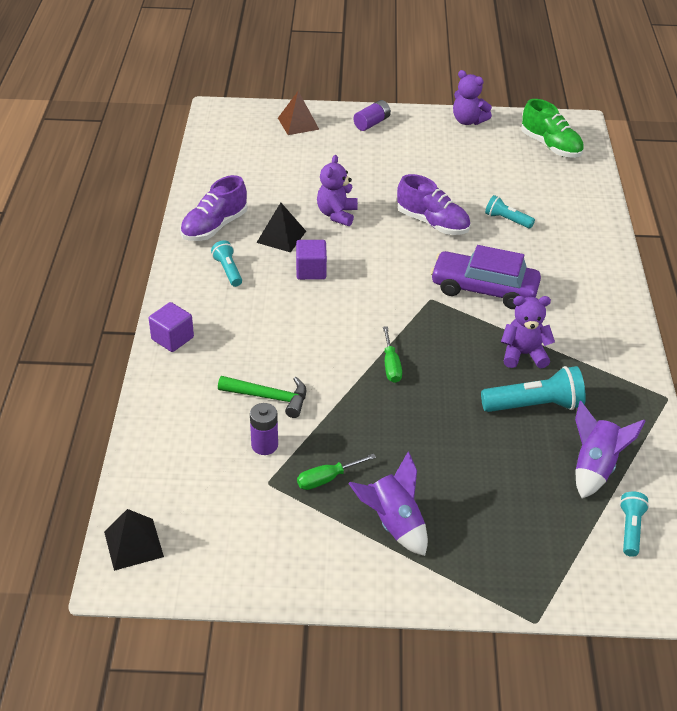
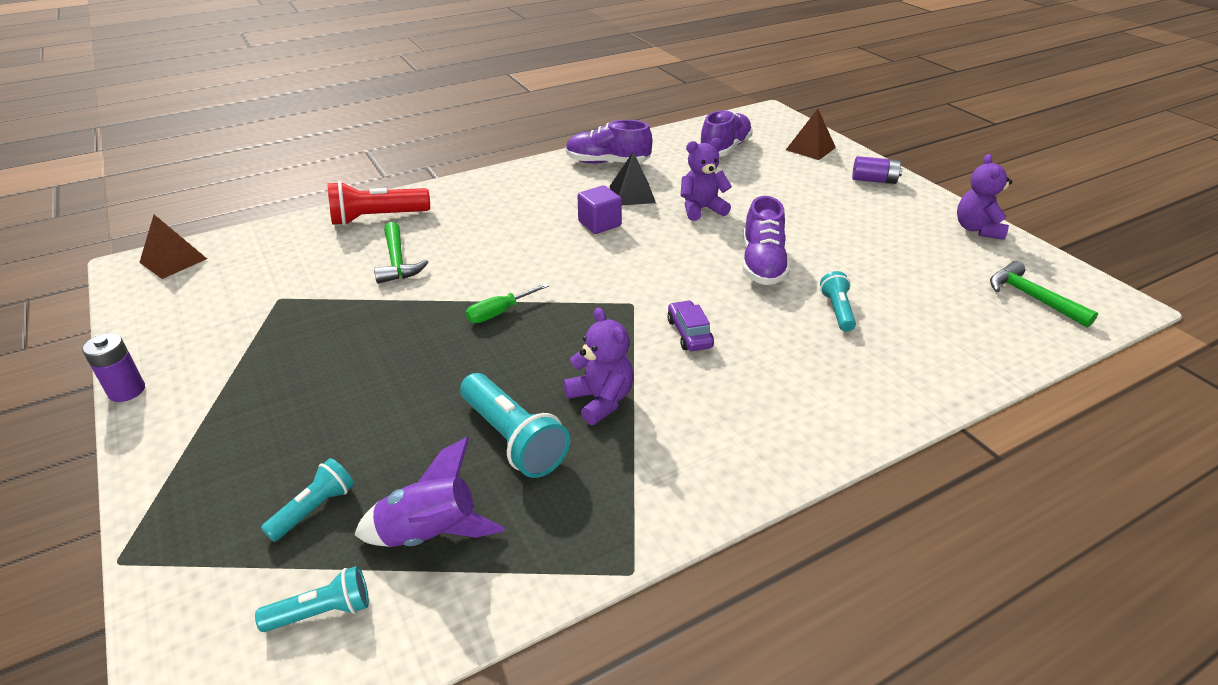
camera: 60 degrees right, 5 degrees down
(133, 544) = (173, 260): black pyramid -> brown pyramid
(172, 338) = (440, 194): purple cube -> none
(180, 389) = (377, 218): none -> red flashlight
(228, 270) = (555, 187): turquoise flashlight -> turquoise flashlight (314, 509)
(255, 160) = (724, 149): none -> purple shoe
(264, 445) = (329, 280): purple battery -> purple battery (127, 391)
(327, 479) = (300, 329): green screwdriver -> none
(393, 523) = (251, 392): purple rocket -> none
(484, 289) = (689, 333): purple car -> purple car, size x0.50
(550, 146) = (1032, 297): green shoe -> green hammer

